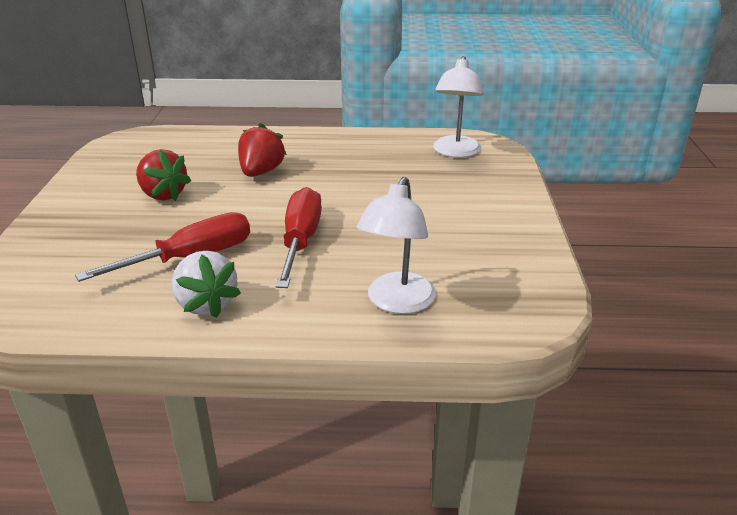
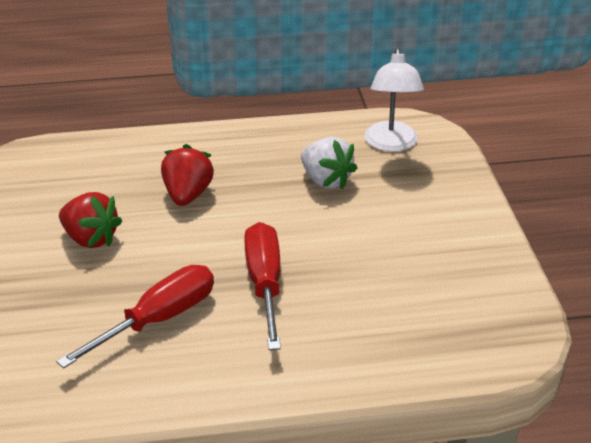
camera: 10 degrees left, 5 degrees up
(206, 304) = (197, 374): white strawberry -> white strawberry (326, 180)
(397, 302) = (386, 348): white lamp -> none

